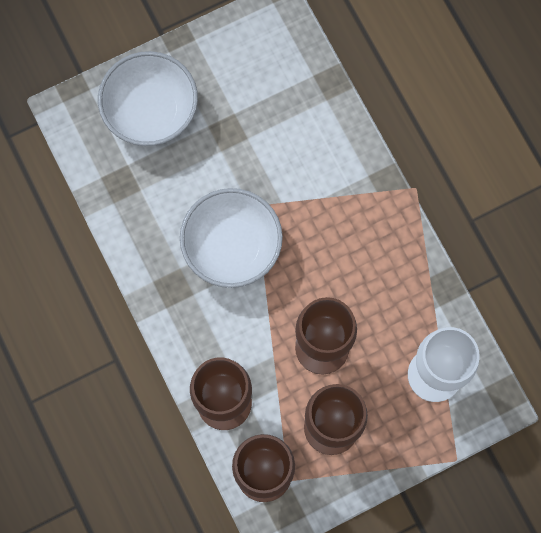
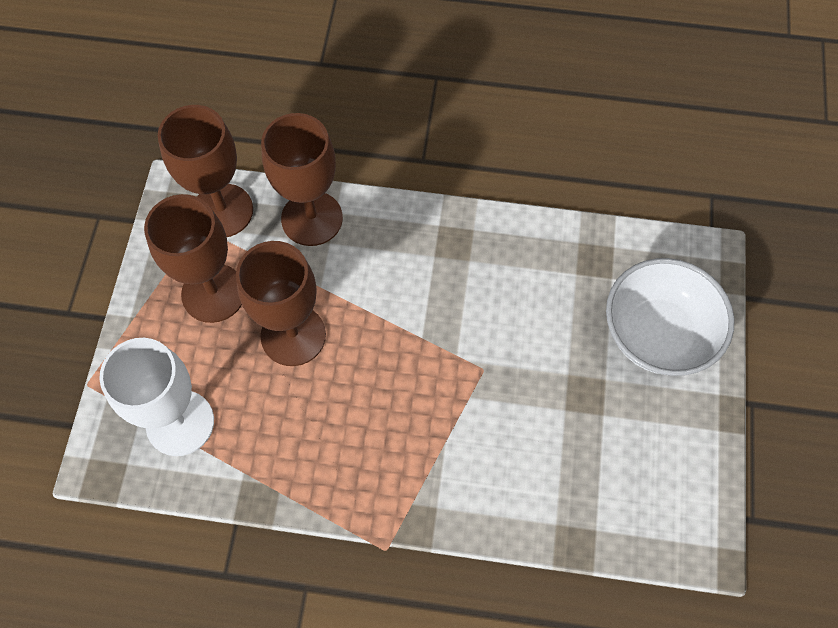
camera: 125 degrees right, 10 degrees down
(232, 247) = (456, 319): white bowl -> none

